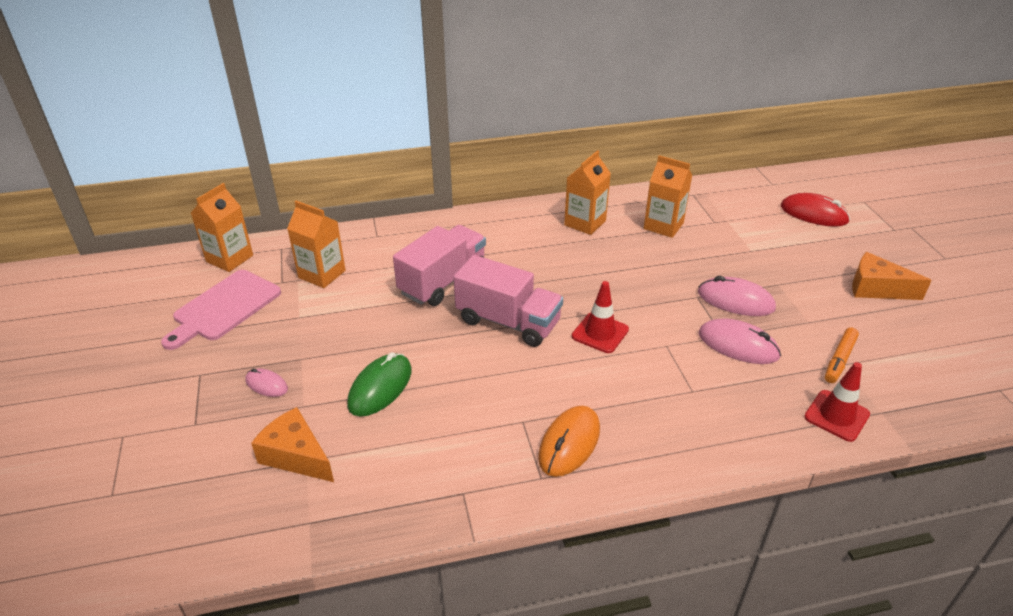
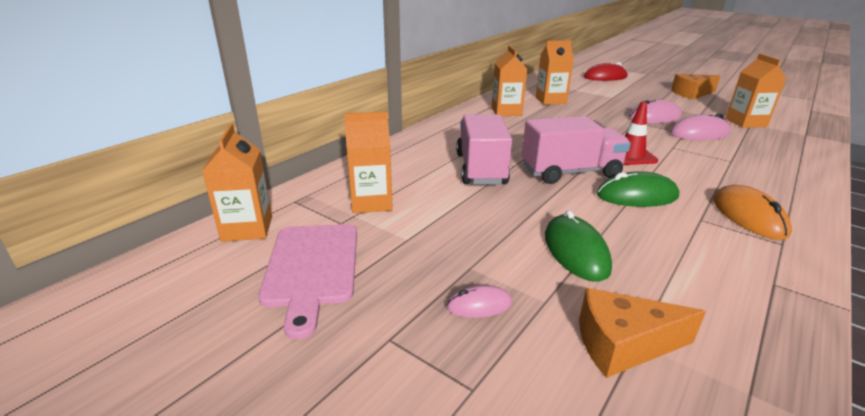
camera: 40 degrees left, 10 degrees down
(516, 373) = (637, 196): none -> green mouse
(836, 416) = (799, 143): red traffic cone -> none
(839, 360) = (745, 122): orange marker -> orange carton

